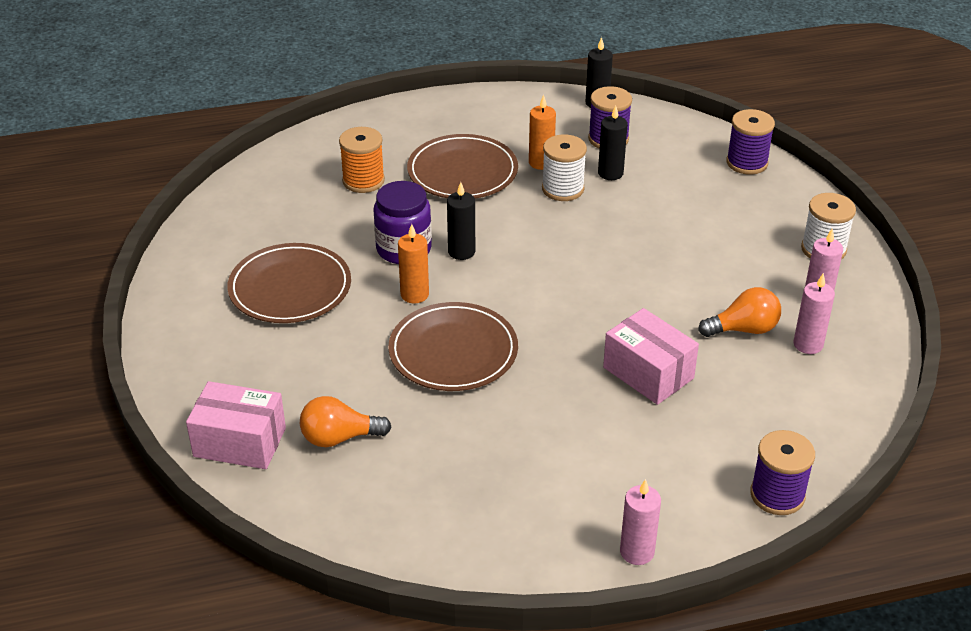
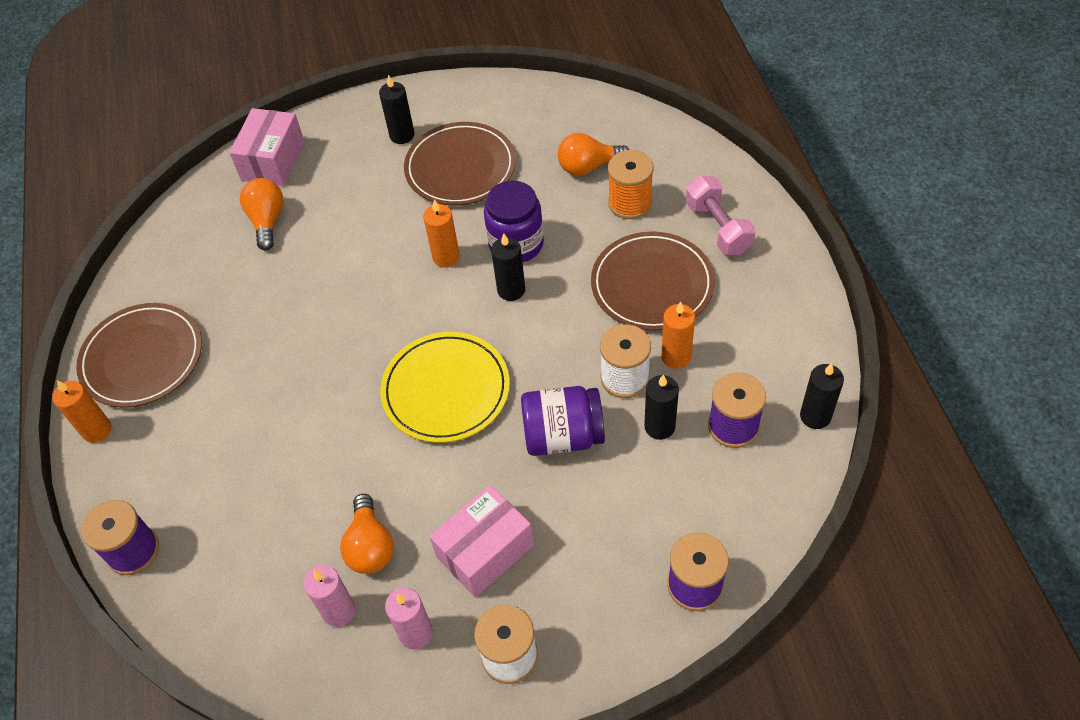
camera: 95 degrees right, 15 degrees up
(227, 334) = (402, 135): none -> black candle
(309, 204) = (588, 166): none -> orange light bulb
(402, 135) = (718, 228): none -> pink dumbbell
(453, 351) = (363, 291): brown plate -> brown plate (142, 358)
(577, 290) = (446, 390): none -> yellow plate
(622, 222) = (563, 436): none -> purple jar
(637, 552) = (97, 430): pink candle -> orange candle
(648, 373) = (314, 450): pink box -> pink box (485, 551)

